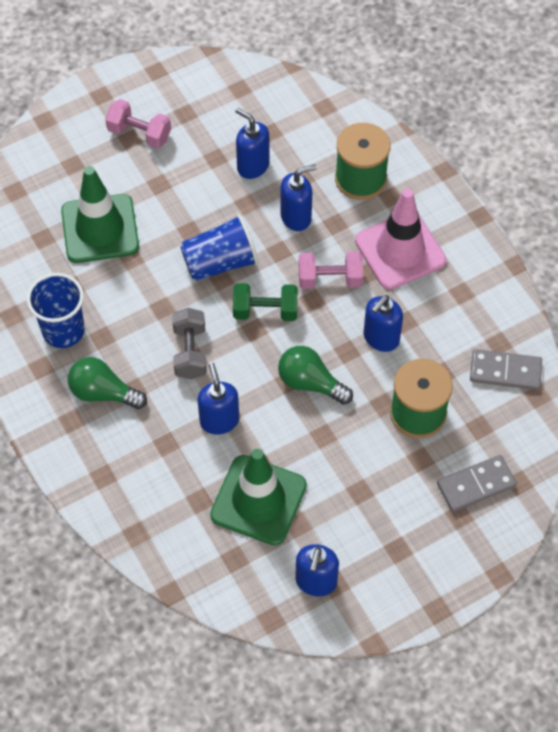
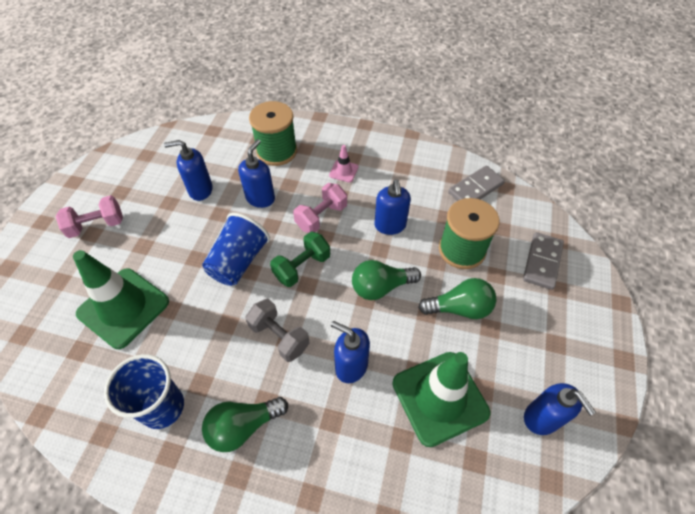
camera: 45 degrees left, 5 degrees down
(354, 455) = (459, 308): none -> green light bulb
(400, 250) = (343, 171): pink traffic cone -> pink traffic cone, size x0.43

